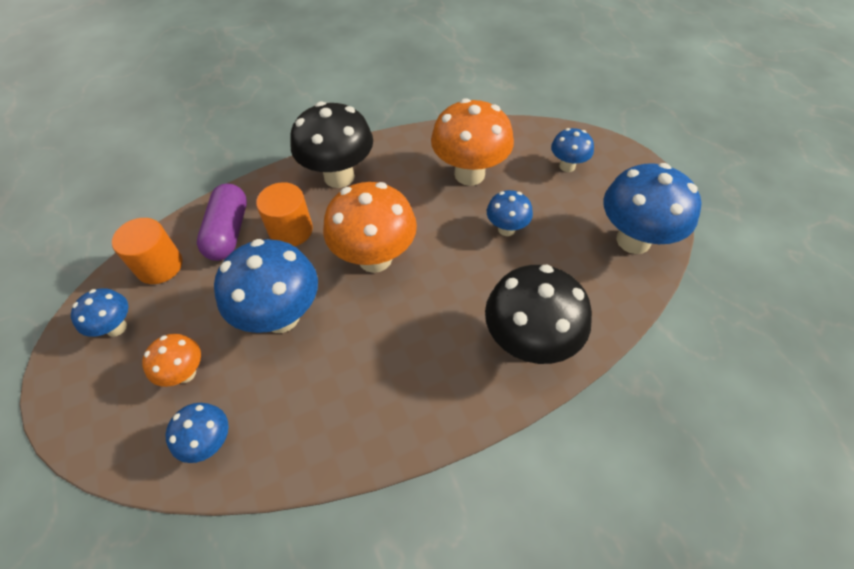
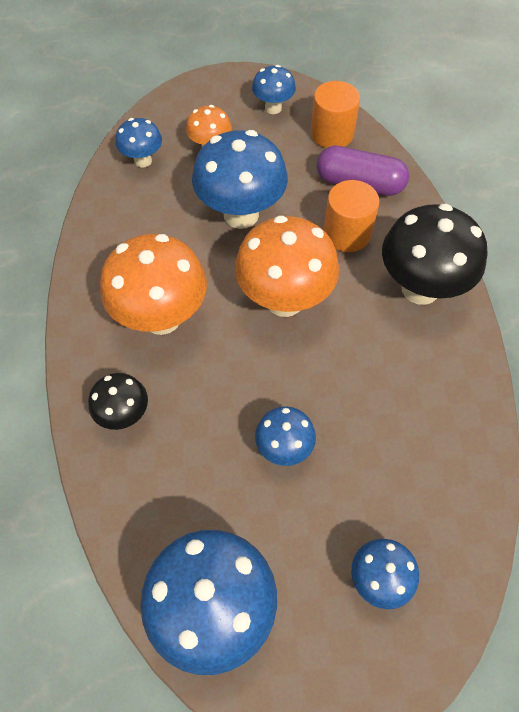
camera: 105 degrees right, 5 degrees up
(469, 174) = (392, 435): orange mushroom -> orange mushroom (162, 318)
(528, 343) = (124, 415): black mushroom -> black mushroom, size x0.53

